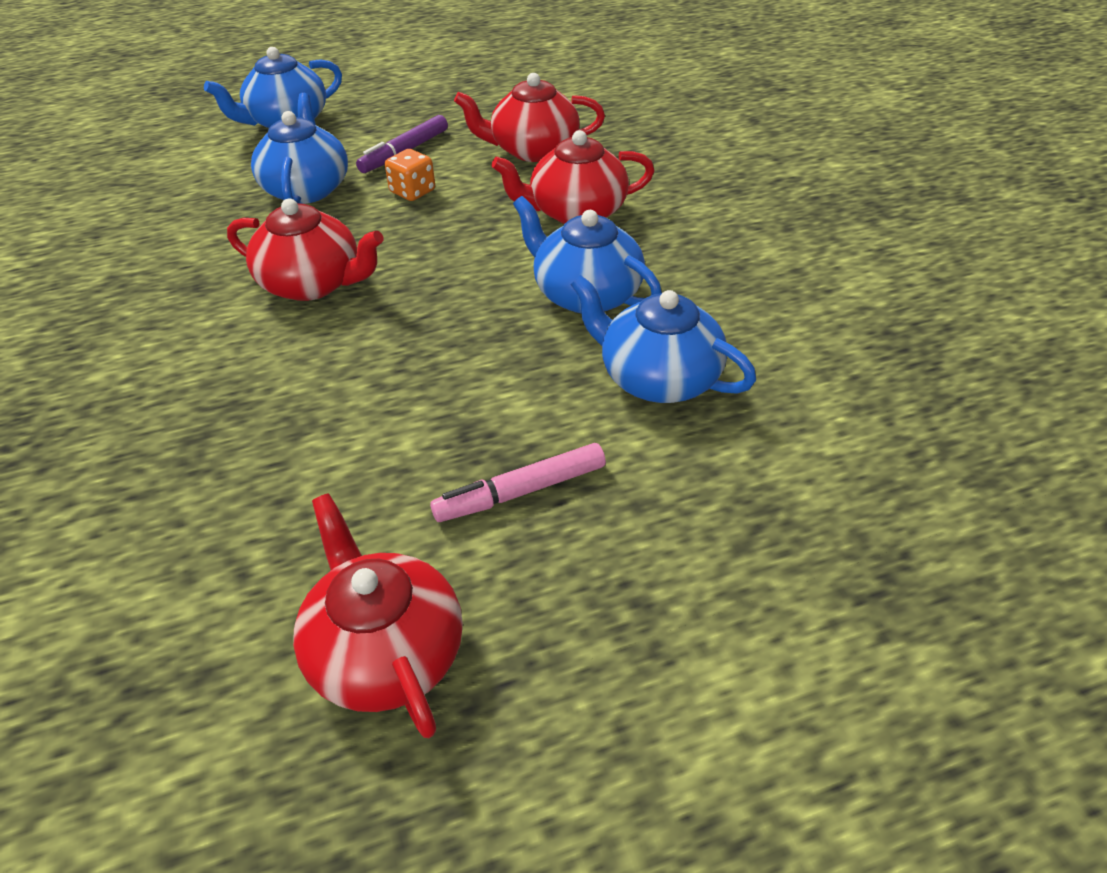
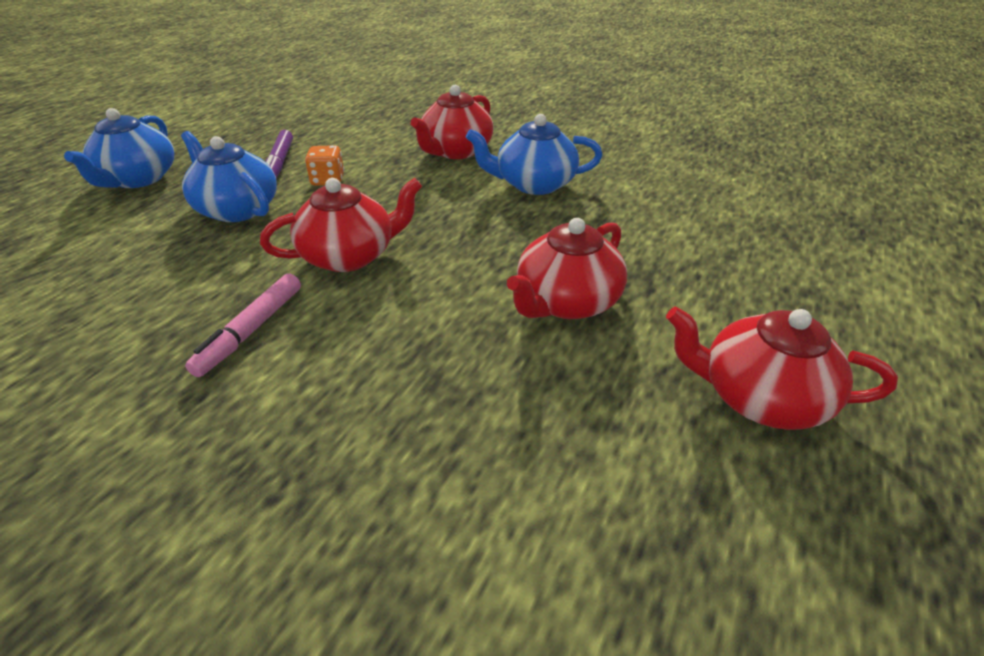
camera: 45 degrees left, 5 degrees down
(521, 492) = (674, 283): pink marker -> pink marker (251, 330)
(533, 150) = (371, 132): red teapot -> red teapot (566, 302)
(657, 378) = (637, 202): blue teapot -> none

